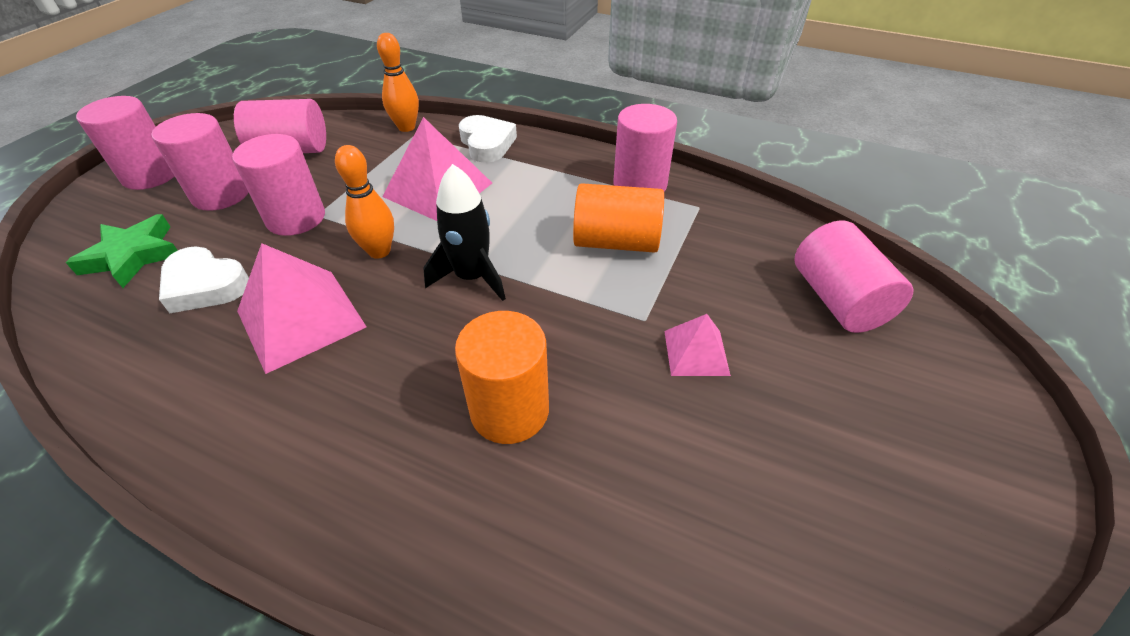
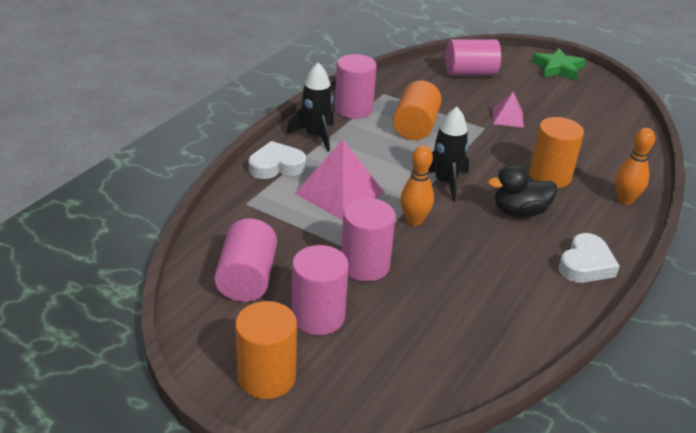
camera: 85 degrees left, 10 degrees down
(132, 256) = (405, 357): green star -> green star (558, 68)
(151, 175) = (266, 377): pink cylinder -> orange cylinder
(205, 285) = (447, 305): white heart -> white heart (585, 264)
(301, 319) = (483, 253): pink pyramid -> none
(398, 362) = (519, 212): none -> black duck
(406, 127) = (230, 207): orange bowling pin -> orange bowling pin (625, 200)
(559, 162) = (315, 136): none -> black rocket

